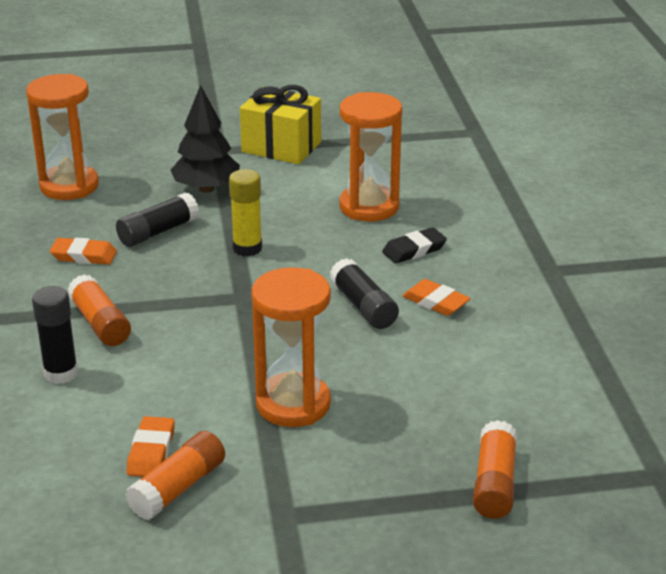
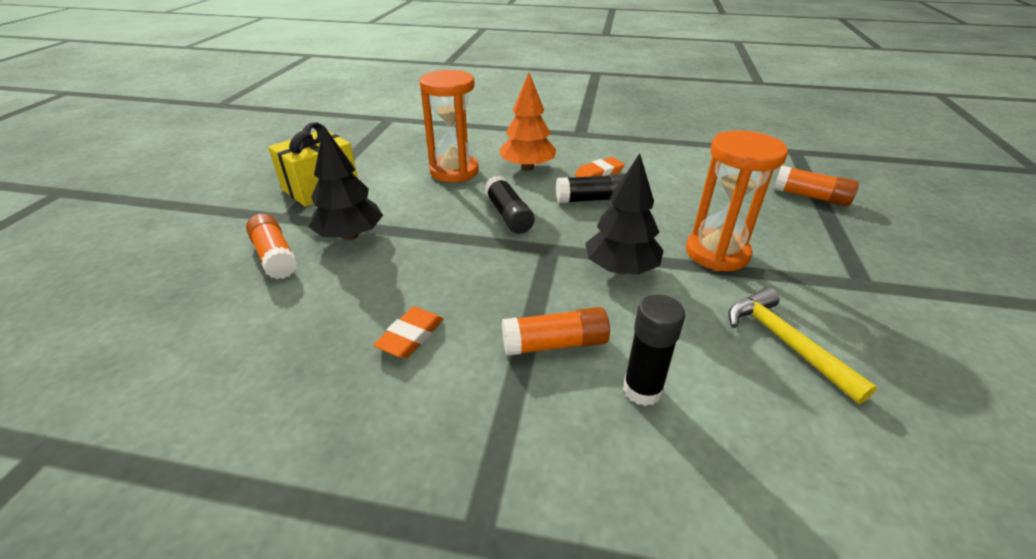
camera: 70 degrees left, 5 degrees up
(69, 186) = (244, 325): orange hourglass -> none
(151, 451) = (785, 343): orange eraser -> yellow hammer
(158, 232) = (404, 277): black glue stick -> black glue stick (508, 215)
(178, 488) = (839, 335): orange glue stick -> orange glue stick (275, 256)
(228, 343) = (620, 269): none -> black tree
(247, 248) = (474, 233): yellow glue stick -> none
(414, 250) = (527, 167): black eraser -> orange tree

